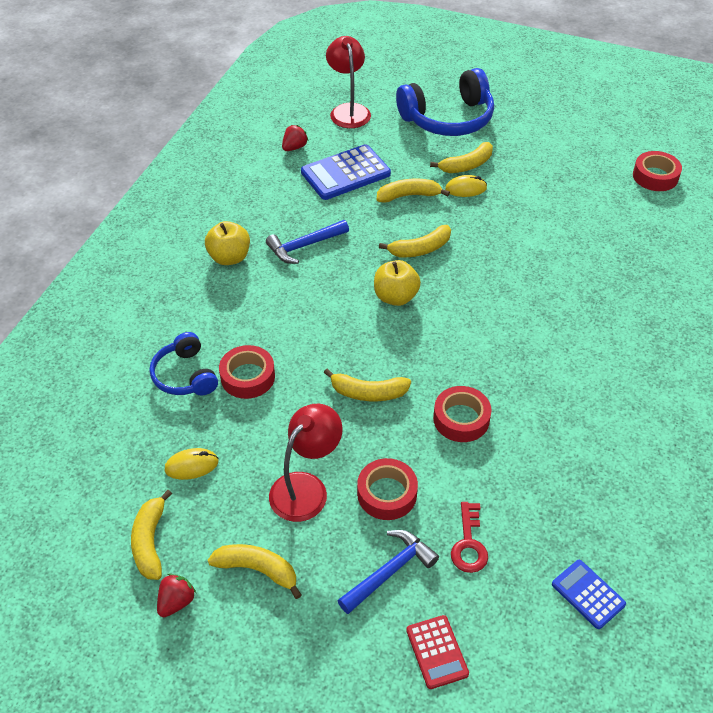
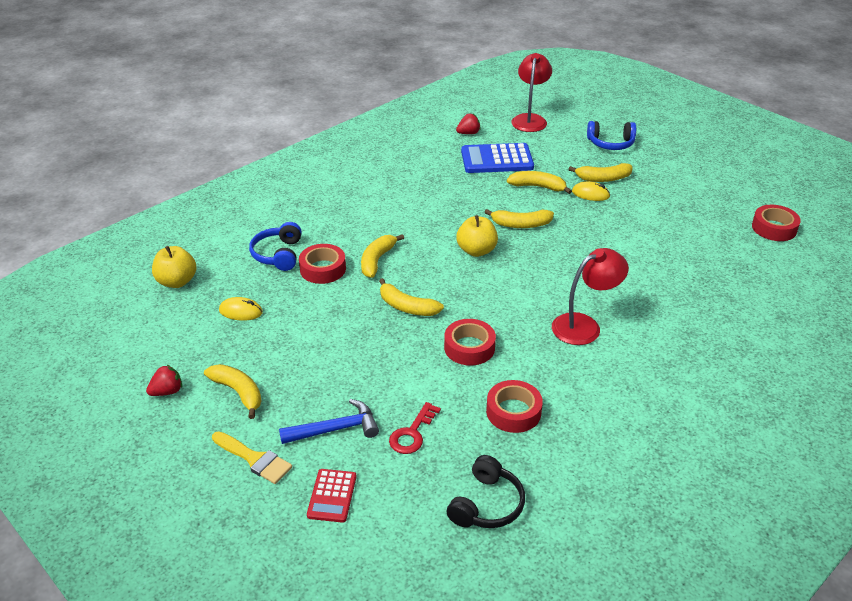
camera: 25 degrees right, 10 degrees down
(150, 541) = (177, 348): yellow banana -> yellow banana (377, 260)
(229, 257) = (366, 190): yellow apple -> yellow apple (177, 282)
(304, 246) = (428, 198): blue hammer -> none
(306, 487) = (313, 353): red lamp -> red lamp (584, 325)
(329, 644) = (254, 459): none -> yellow brush
(387, 494) = (372, 377): red tape -> red tape (513, 412)
(448, 118) = (611, 143): blue headphones -> blue headphones, size x0.58
(588, 594) = (486, 504): blue calculator -> black headphones

